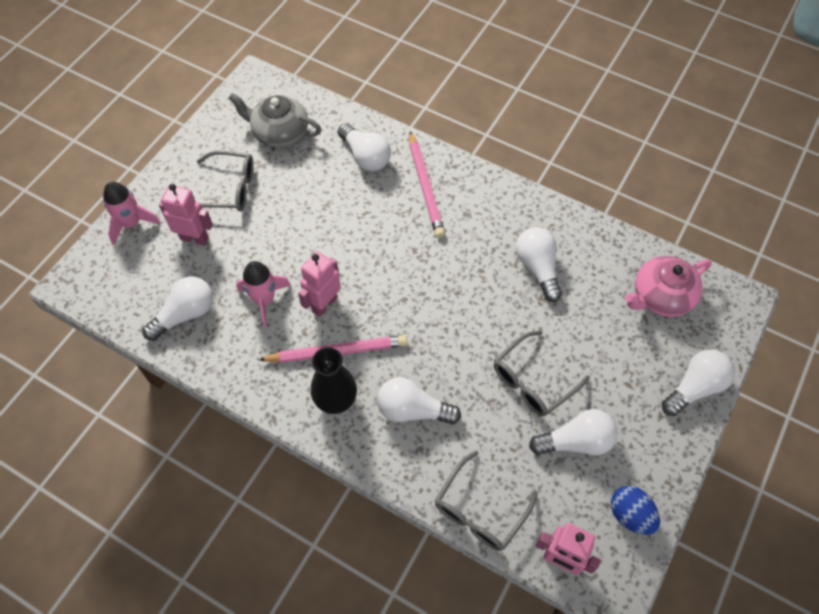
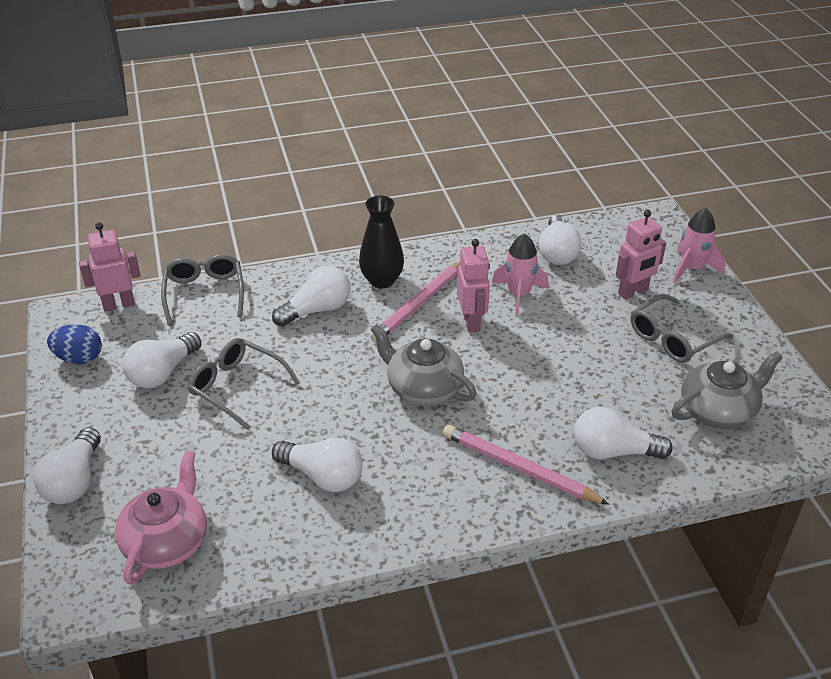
camera: 135 degrees right, 20 degrees down
(416, 279) = (423, 388): none -> grey teapot
(533, 380) = (237, 388): grey glasses -> grey glasses turned 60 degrees counterclockwise

